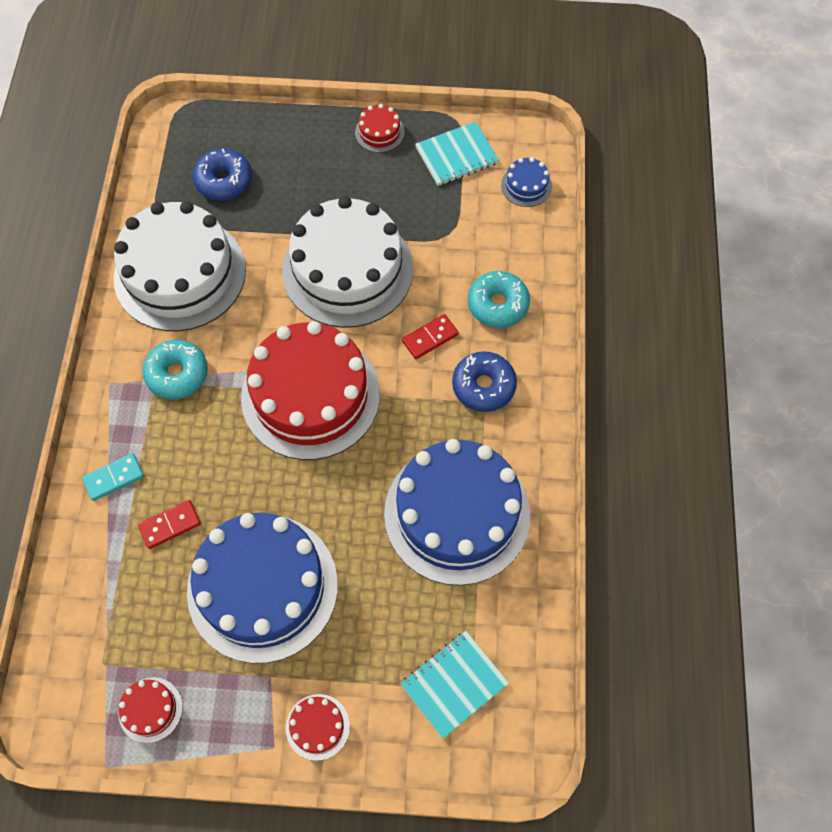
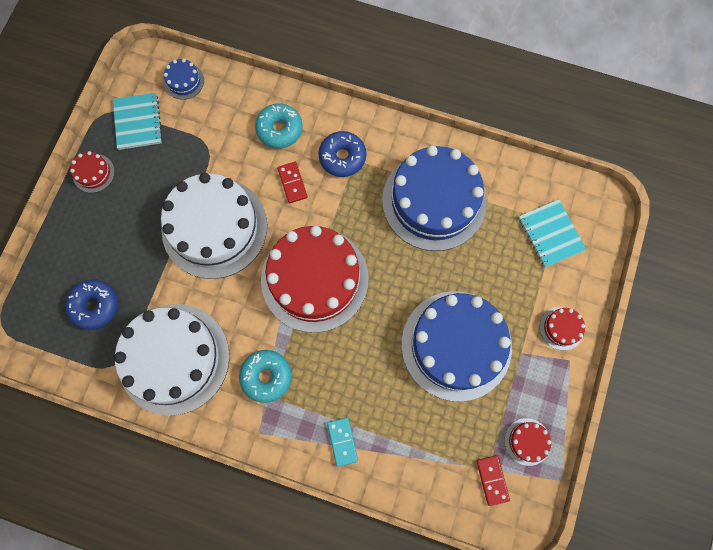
camera: 75 degrees left, 10 degrees up
(170, 525) = (392, 404): red domino -> red domino (492, 480)

